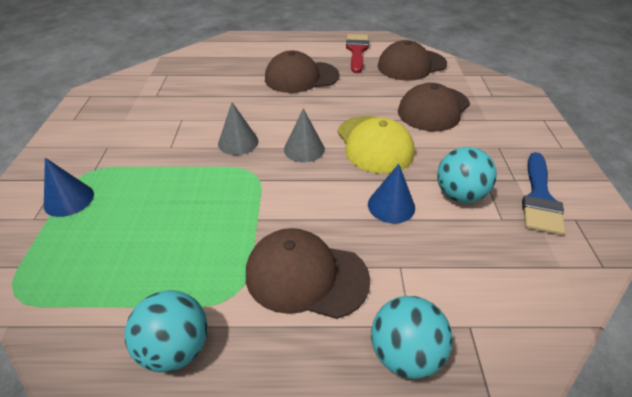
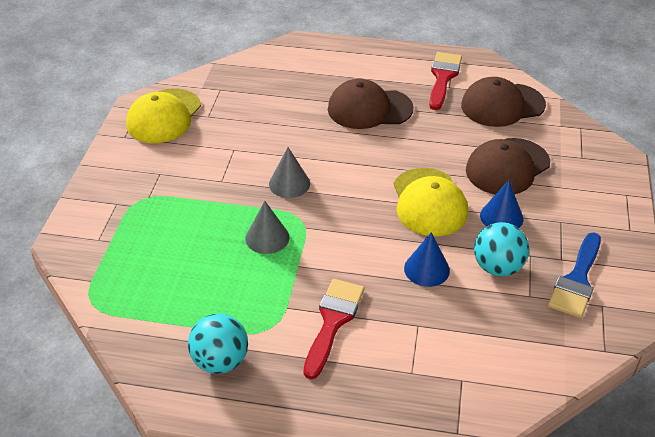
camera: 10 degrees right, 0 degrees up
(69, 199) = (128, 225): blue cone -> blue cone (501, 217)
(113, 99) = (164, 116): none -> yellow cap
(304, 149) = (355, 199): grey cone -> grey cone (267, 237)
(306, 276) = (333, 321): brown cap -> red brush
(405, 354) = (400, 391): turquoise ball -> none

